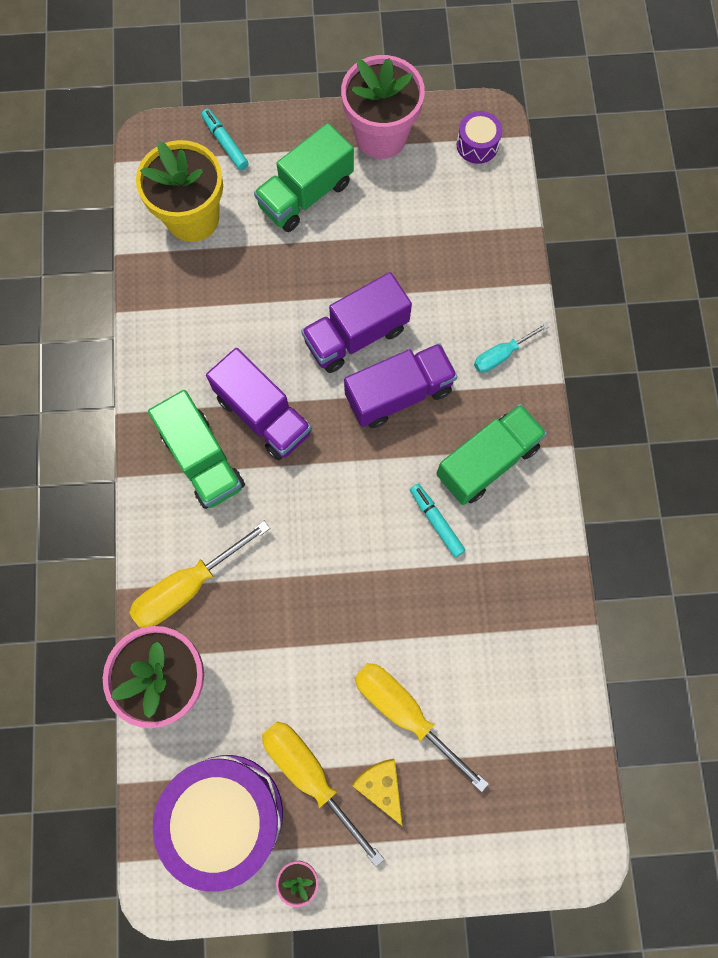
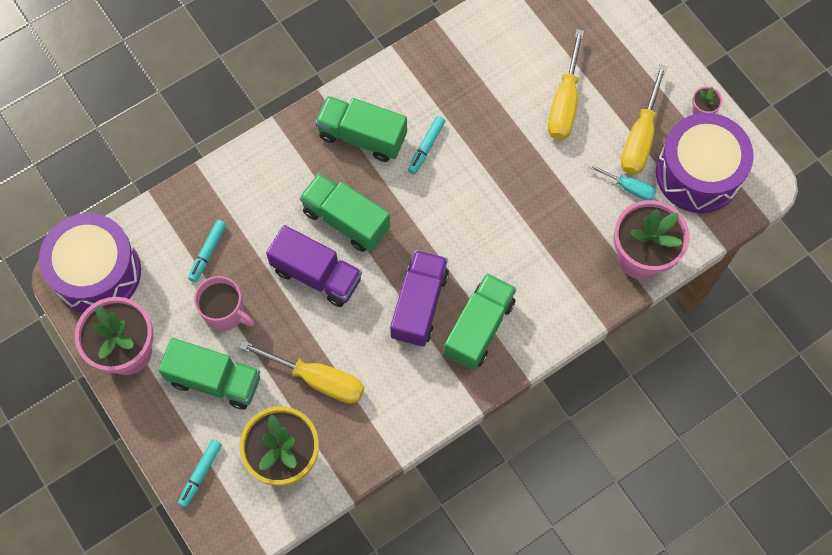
camera: 120 degrees left, 5 degrees down
(188, 586) = (574, 283): yellow screwdriver -> yellow screwdriver (317, 379)
(368, 234) = (225, 312): none -> pink mug
(381, 786) = (618, 93): yellow cheese -> none
(399, 394) = (346, 220): purple truck -> green truck
(440, 248) = (208, 252): none -> turquoise marker
(477, 145) = (97, 273): purple drum -> purple drum, size x2.26
(501, 355) = (273, 166): turquoise screwdriver -> turquoise screwdriver (628, 187)

